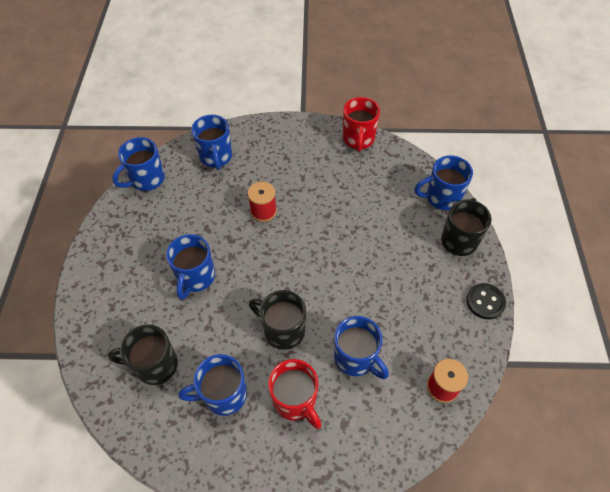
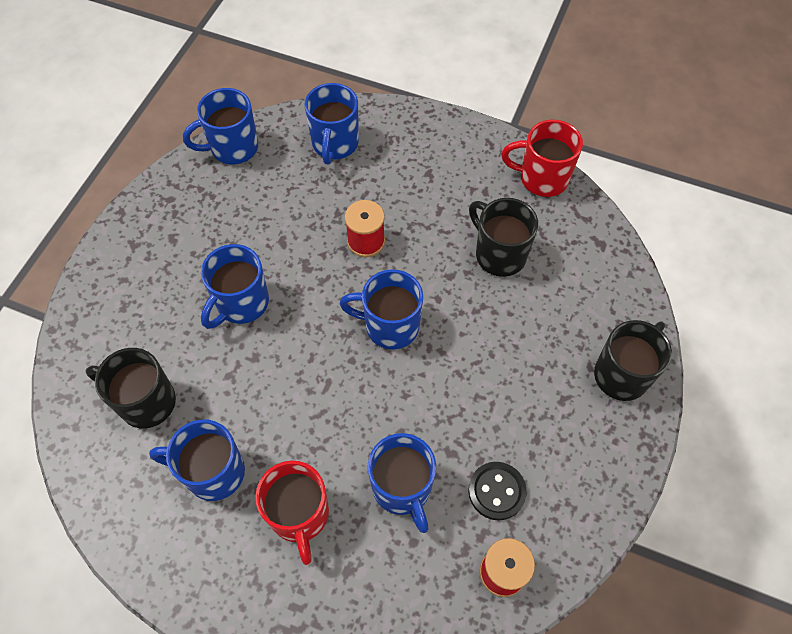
camera: 20 degrees right, 5 degrees up
(283, 330) = (322, 415): black mug -> black mug (499, 254)
(358, 139) = (542, 178): red mug -> red mug turned 75 degrees clockwise
(441, 197) = (625, 303): blue mug -> blue mug (390, 326)
(485, 302) = (618, 477): black button -> black button (496, 491)

